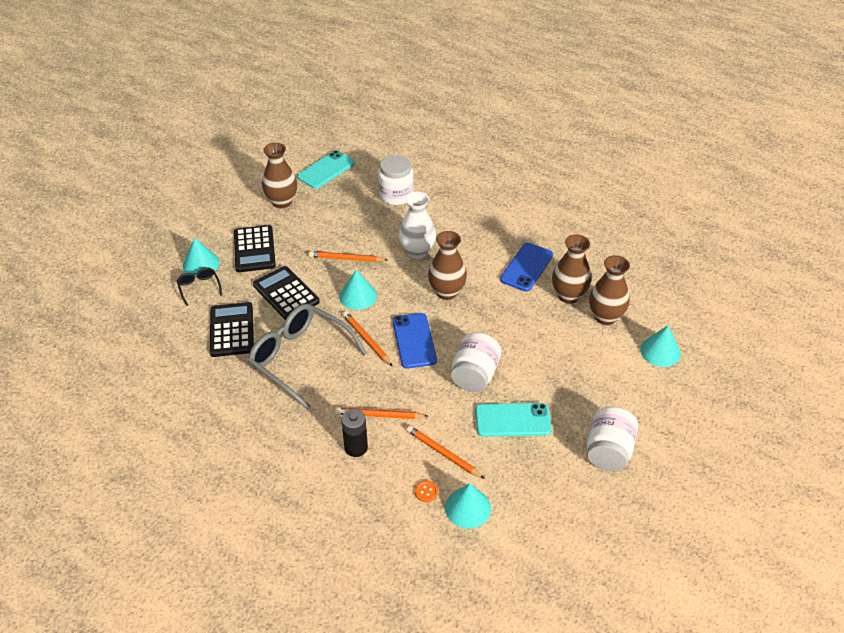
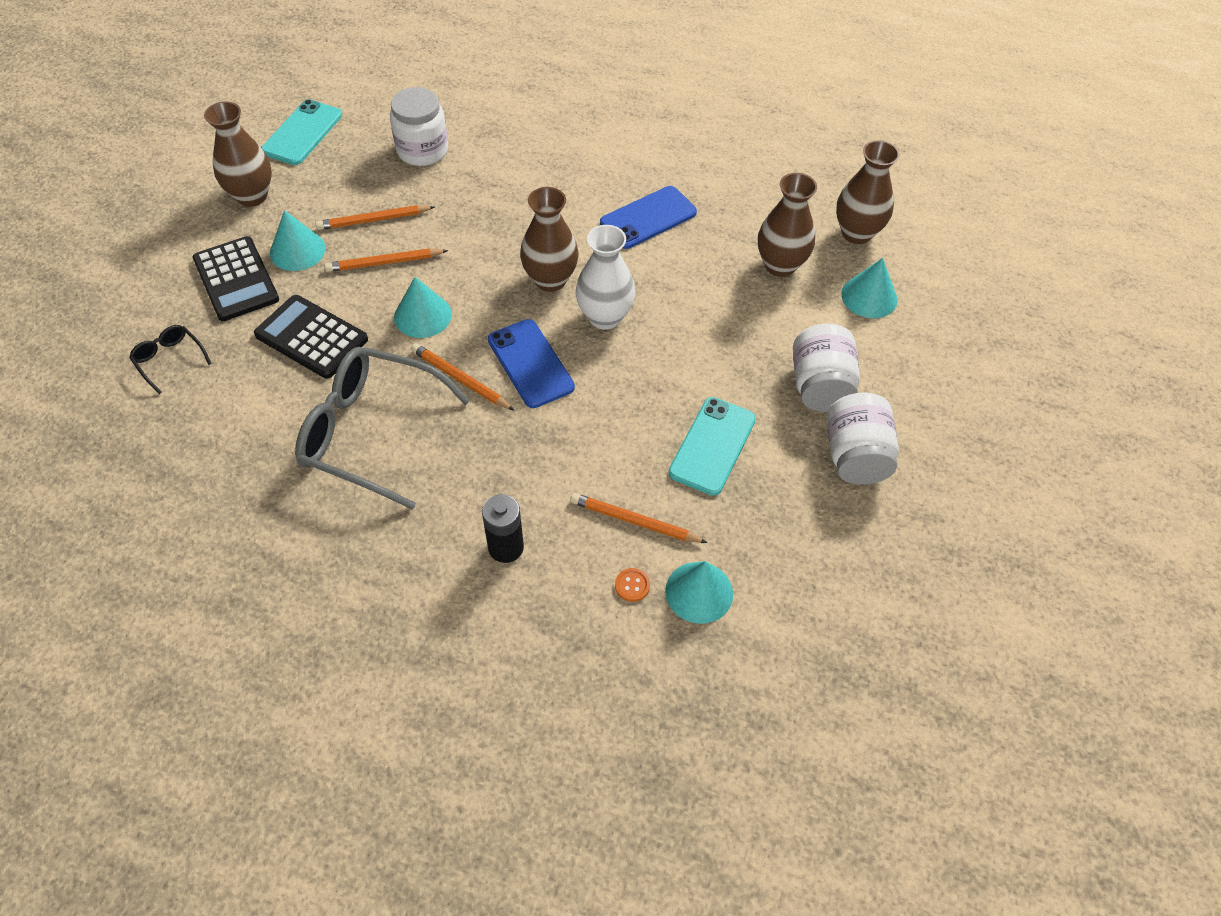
camera: 20 degrees left, 10 degrees up
(201, 264) = (158, 321): turquoise cone -> turquoise cone (297, 250)
(232, 330) = (247, 414): black calculator -> none
(379, 415) = (522, 489): orange pencil -> orange pencil (373, 220)
(417, 252) = (485, 229): white vase -> white vase (604, 317)
(474, 375) = (635, 393): white jar -> white jar (820, 386)
(512, 420) = (712, 446): turquoise phone -> turquoise phone turned 45 degrees counterclockwise
(526, 267) = (648, 218): blue phone -> blue phone turned 45 degrees clockwise
(568, 295) = (720, 246): brown vase -> brown vase (856, 233)

